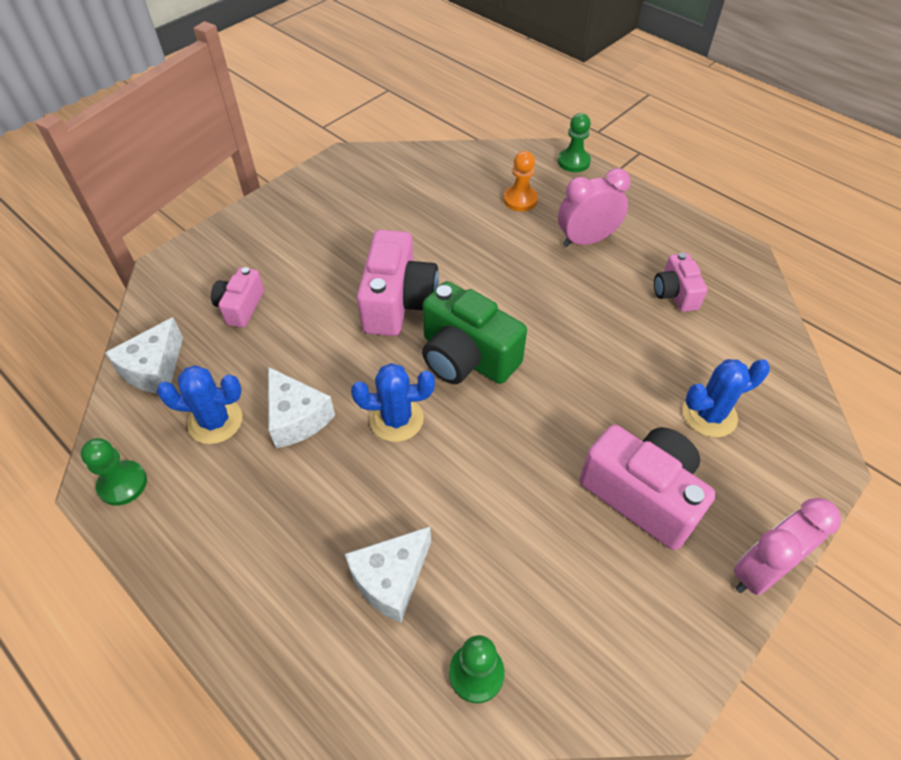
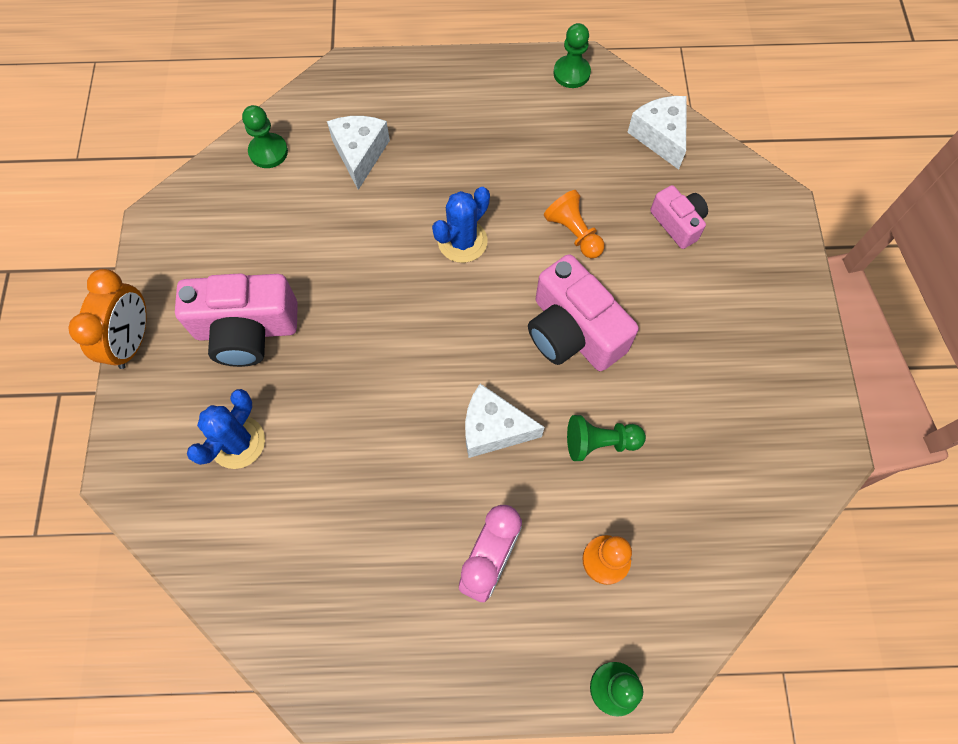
camera: 135 degrees right, 15 degrees up
(215, 421) = (573, 143): blue cactus -> none
(297, 418) = (527, 187): white cheese -> white cheese (493, 429)
(312, 357) = (574, 233): none -> orange pawn
(458, 242) = (600, 442): none -> green pawn
(466, 357) = (467, 330): green camera -> none
(675, 293) = (352, 563): pink camera -> none
(760, 571) = (133, 341): pink clock -> orange clock

